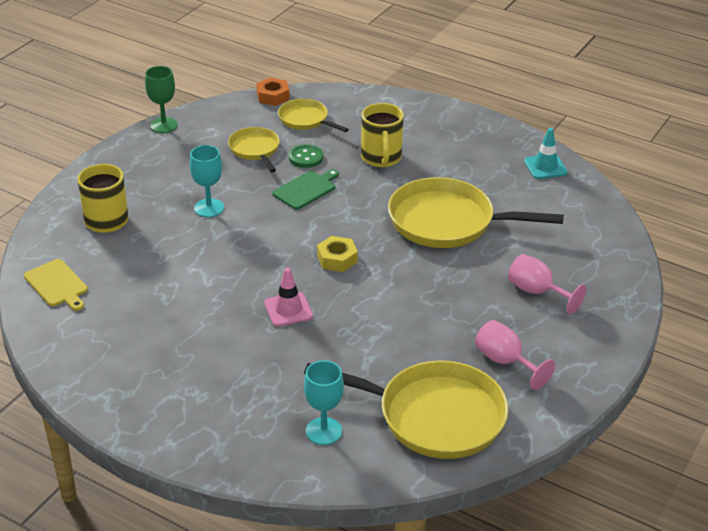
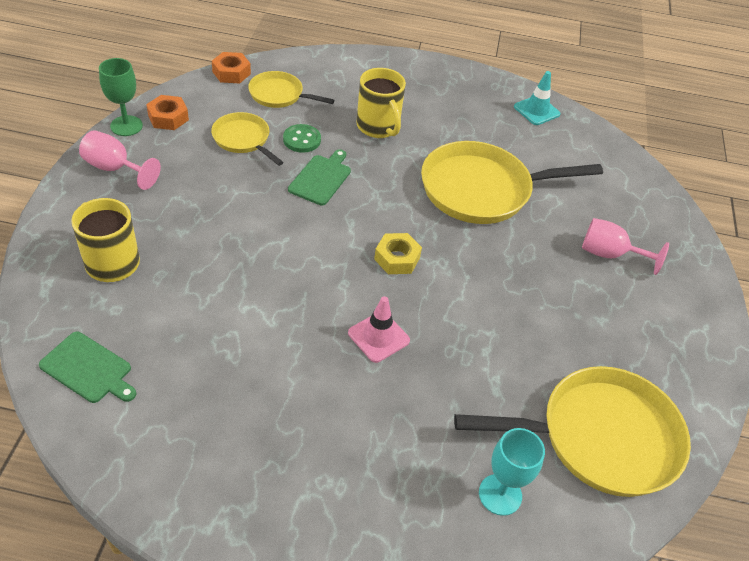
camera: 25 degrees left, 10 degrees up
(57, 285) = (88, 369): yellow cutting board -> green cutting board
(201, 124) = (168, 118): none -> orange nut
(209, 208) = (226, 222): turquoise goblet -> none
(505, 361) = (628, 347): pink goblet -> pink goblet (115, 168)

